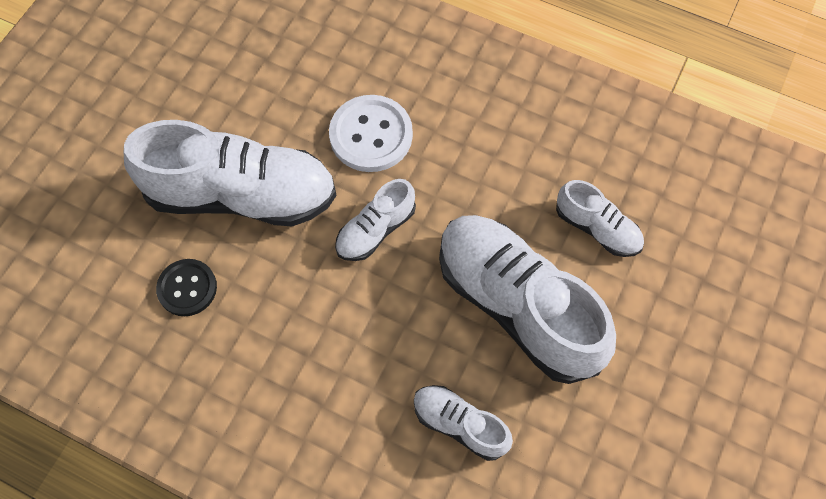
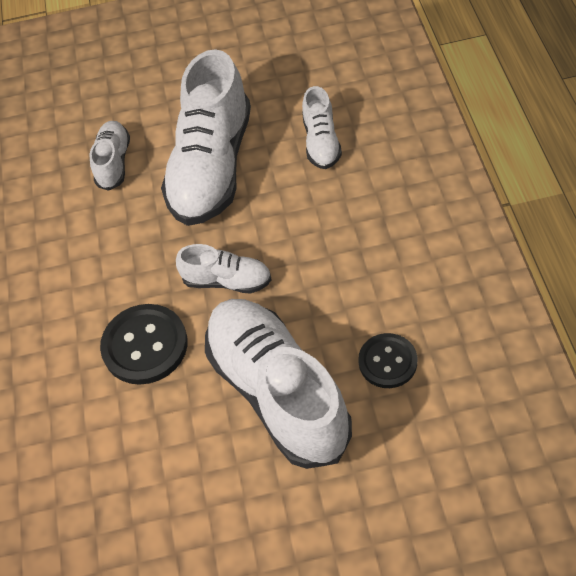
camera: 120 degrees left, 10 degrees down
(371, 135) = (145, 345): white button -> black button

